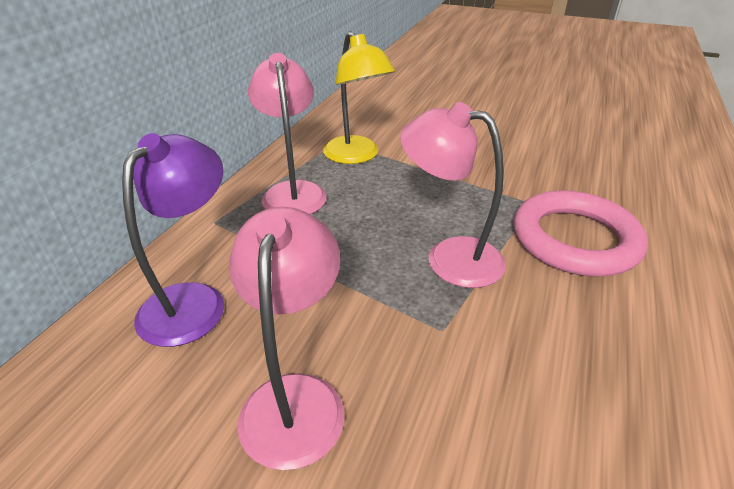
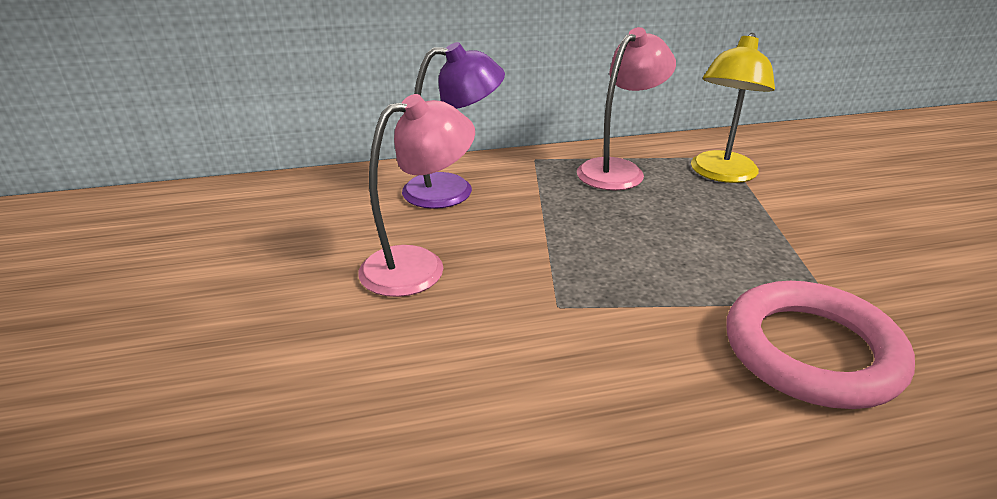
camera: 55 degrees right, 5 degrees down
(449, 257) = (654, 278): pink lamp -> none

